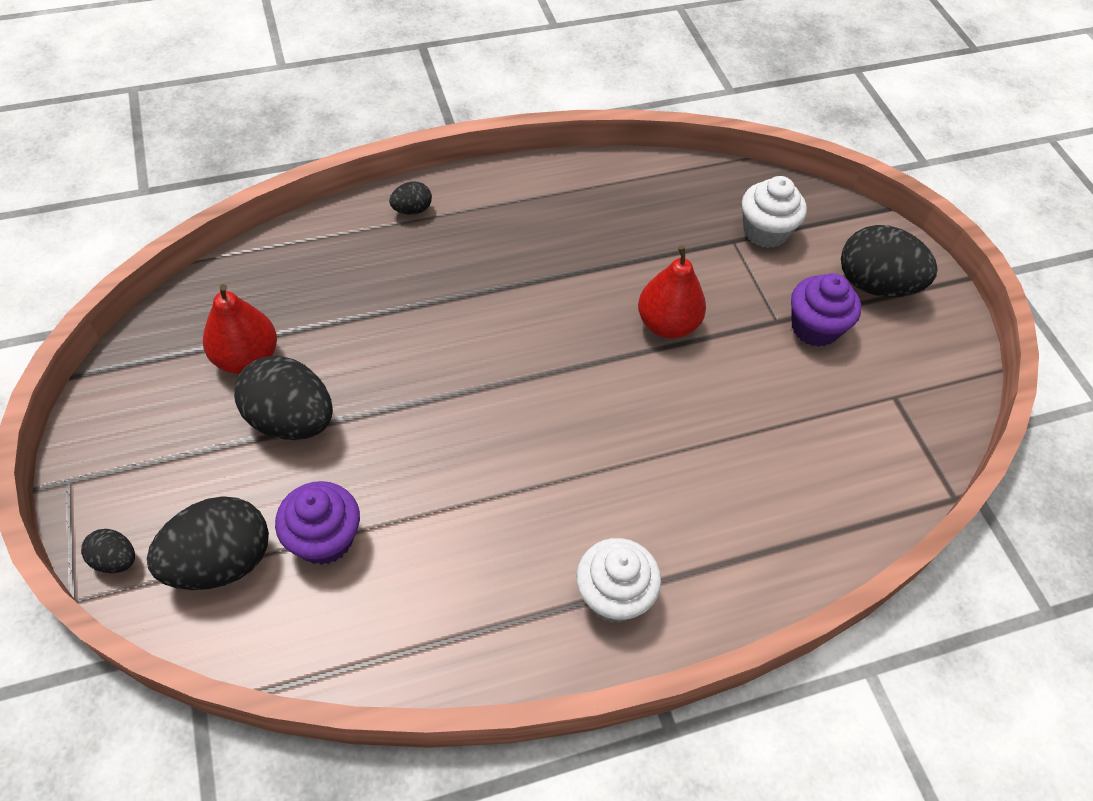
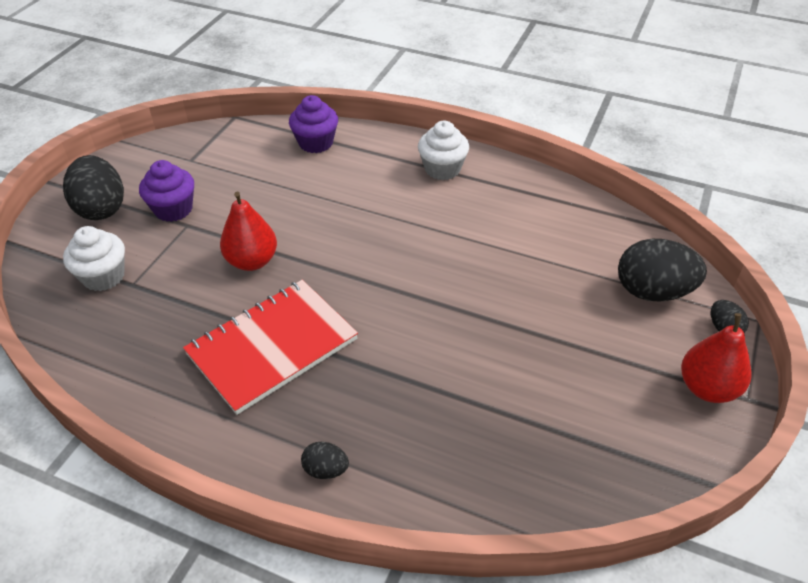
camera: 135 degrees left, 10 degrees down
(247, 358) = (566, 415): red pear -> red pear (707, 388)
(291, 420) = (559, 348): black egg -> none
(324, 539) = (580, 270): purple cupcake -> purple cupcake (316, 143)
(551, 264) = (272, 347): none -> red notebook

